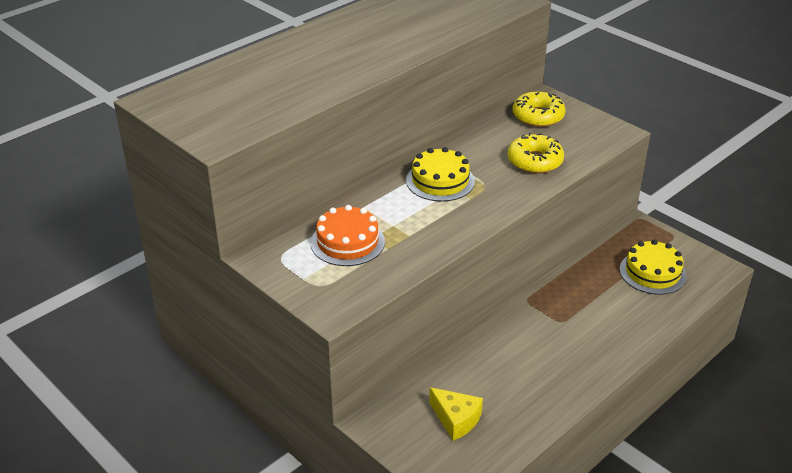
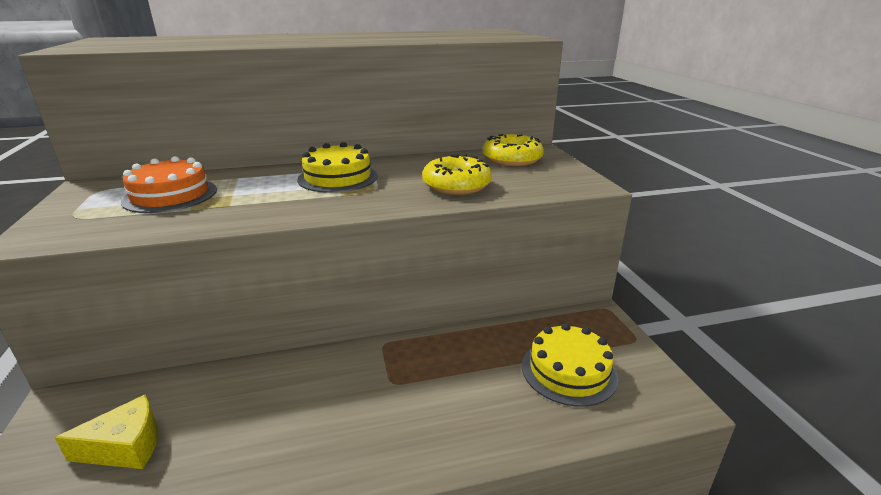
camera: 30 degrees right, 10 degrees down
(456, 419) = (125, 447): yellow cheese -> yellow cheese turned 90 degrees counterclockwise

